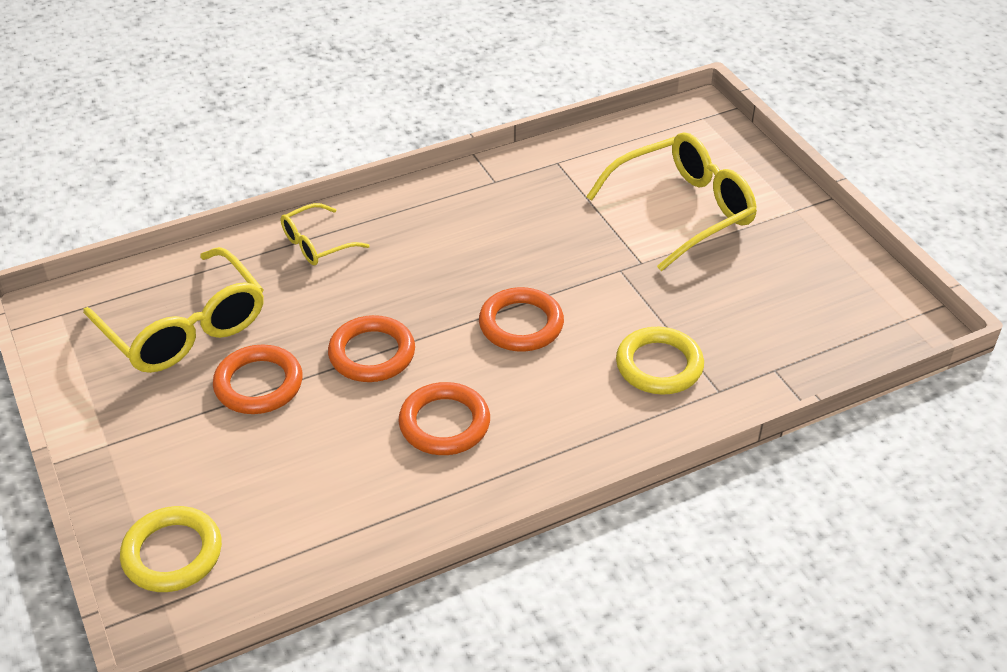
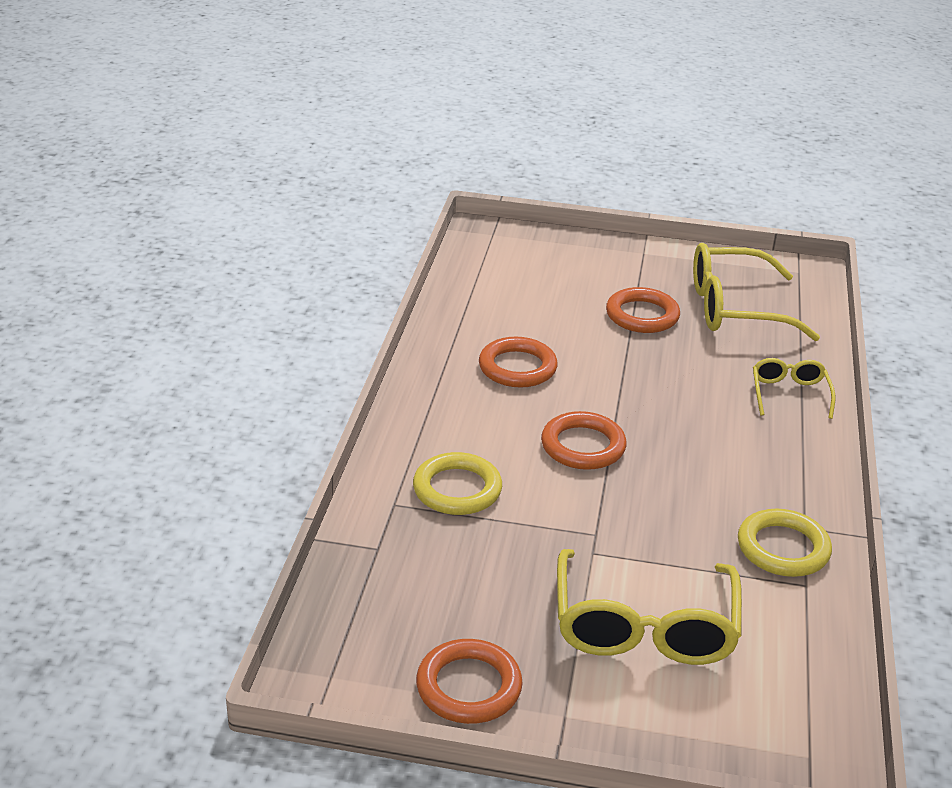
camera: 125 degrees right, 10 degrees down
(172, 553) = (526, 246): yellow ring -> yellow ring (783, 548)
(372, 354) = (624, 368): orange ring -> orange ring (469, 687)

